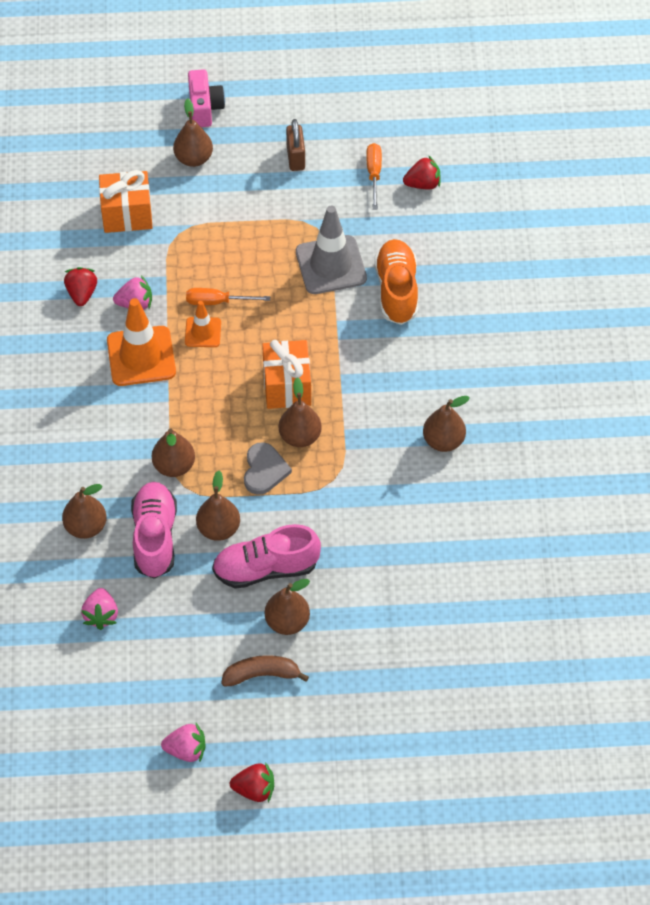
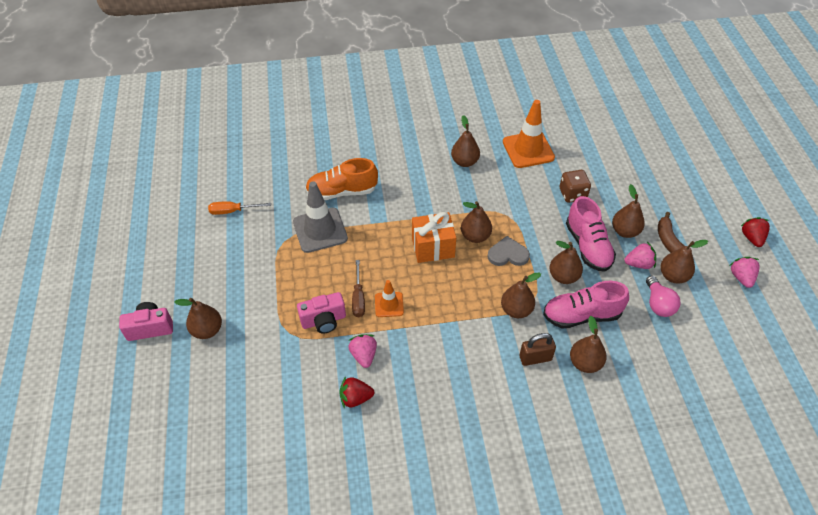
camera: 95 degrees left, 5 degrees down
(101, 615) = (658, 342): pink strawberry -> pink strawberry (639, 264)
(127, 214) = (267, 373): orange gift -> none
(141, 356) = (417, 344): orange traffic cone -> orange traffic cone (528, 150)
(158, 631) = (658, 304): none -> pink light bulb
(189, 267) = (324, 320): none -> pink camera
(201, 663) = (673, 276): none -> brown pear
(217, 302) = (358, 298): orange screwdriver -> brown screwdriver
(295, 158) = (212, 260): brown padlock -> brown padlock (535, 358)
(365, 569) = (572, 194): none -> brown dice
(423, 184) = (244, 183): red strawberry -> none

